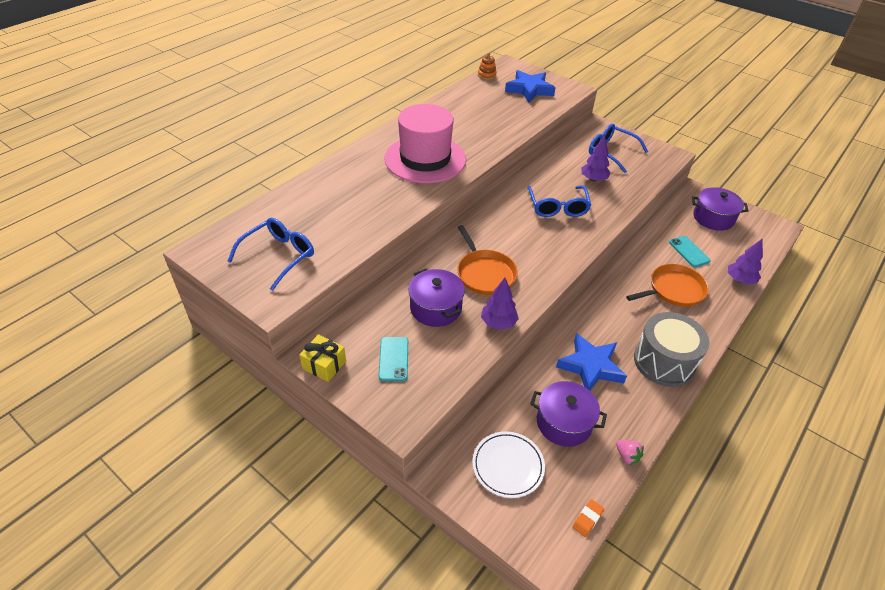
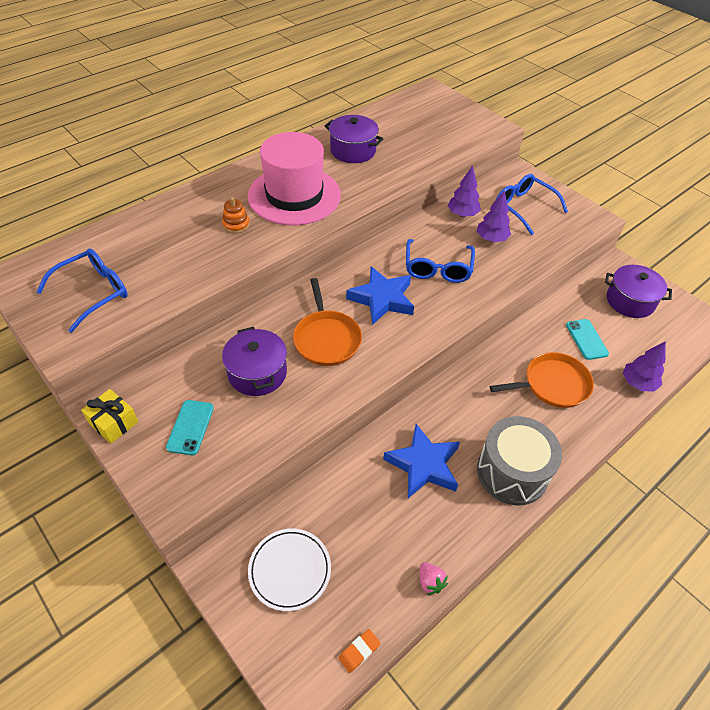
camera: 10 degrees right, 5 degrees up
(487, 75) = (400, 101): orange stacking toy -> orange stacking toy (236, 225)
(498, 323) = (321, 401): purple tree -> purple tree (462, 214)
(529, 90) = (443, 123): blue star -> blue star (382, 299)
(564, 423) = (370, 528): purple pot -> purple pot (353, 150)

